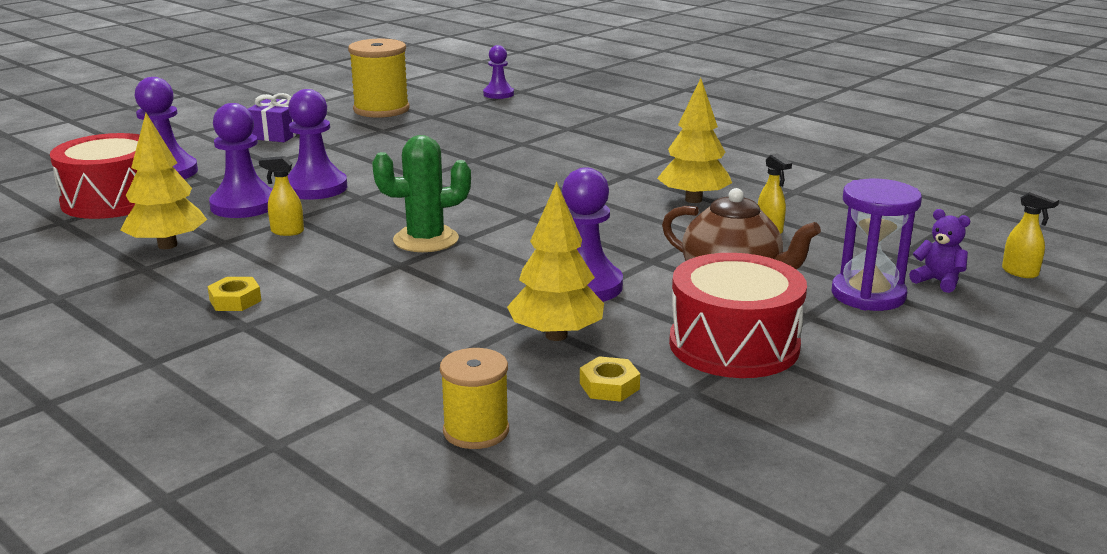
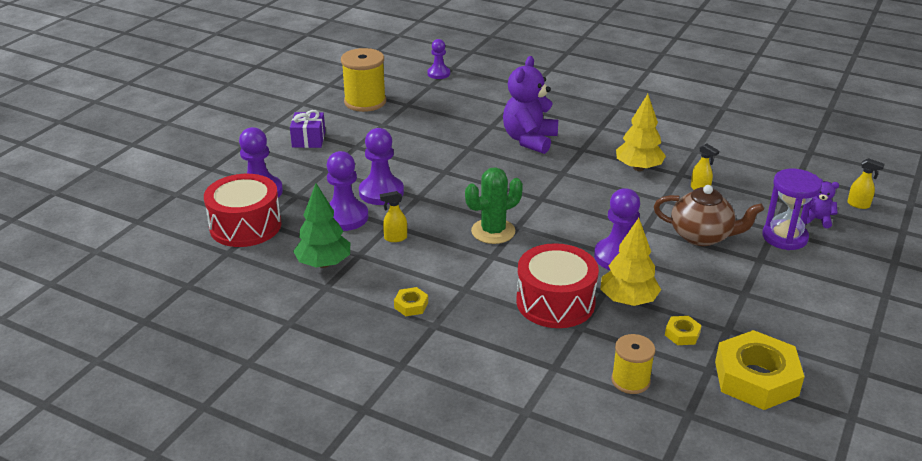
camera: 15 degrees left, 10 degrees up
(167, 245) = (324, 264): yellow tree -> green tree
(561, 160) = (529, 140): none -> purple teddy bear
(691, 460) = (756, 378): none -> yellow nut
(734, 345) = (732, 290): red drum -> red drum (555, 302)

